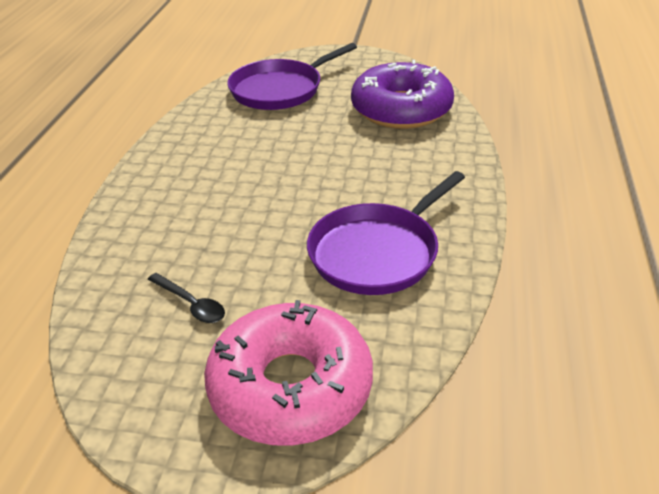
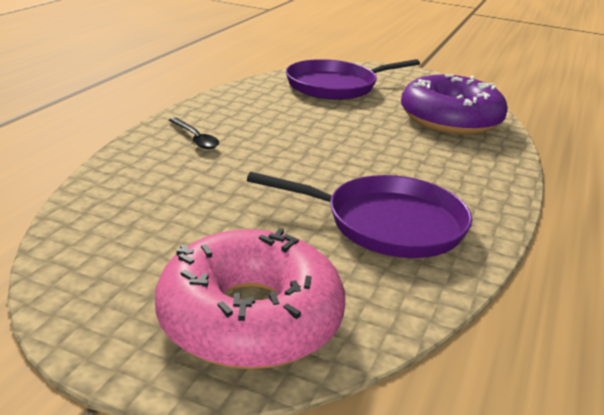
camera: 10 degrees right, 10 degrees down
(191, 304) = (178, 227): black spoon -> black spoon (195, 138)
(378, 252) = (387, 224): purple pan -> purple pan turned 135 degrees counterclockwise

